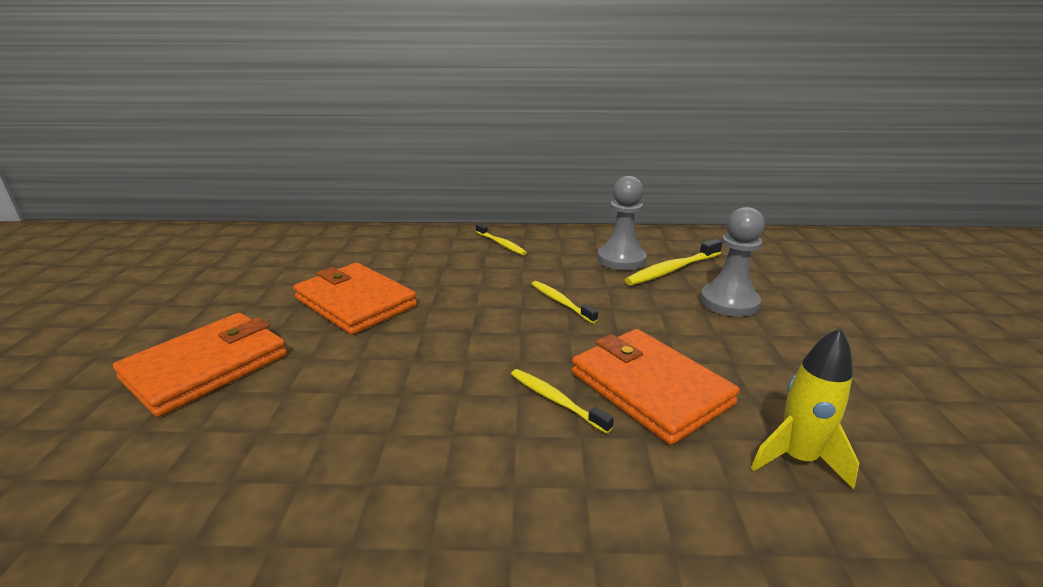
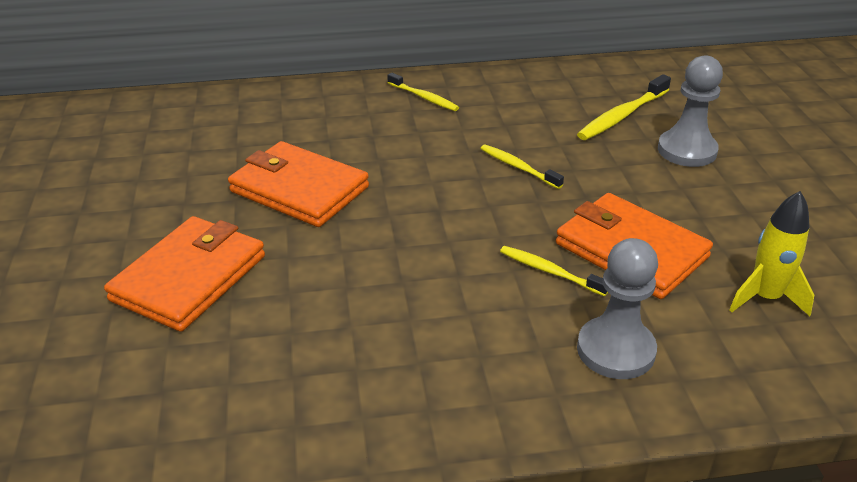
camera: 10 degrees left, 10 degrees up
(621, 259) = (565, 107): grey pawn -> grey pawn (615, 350)

